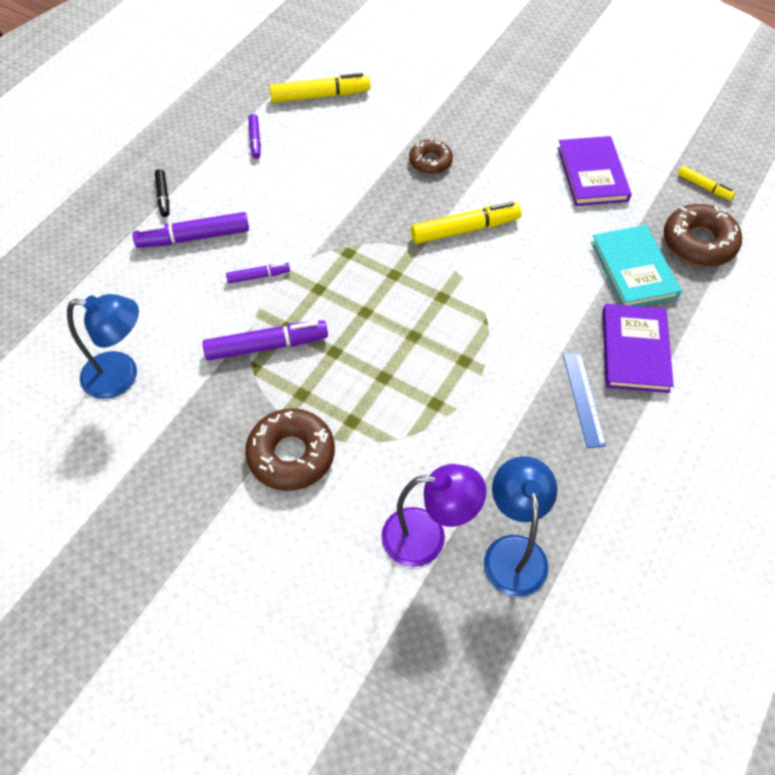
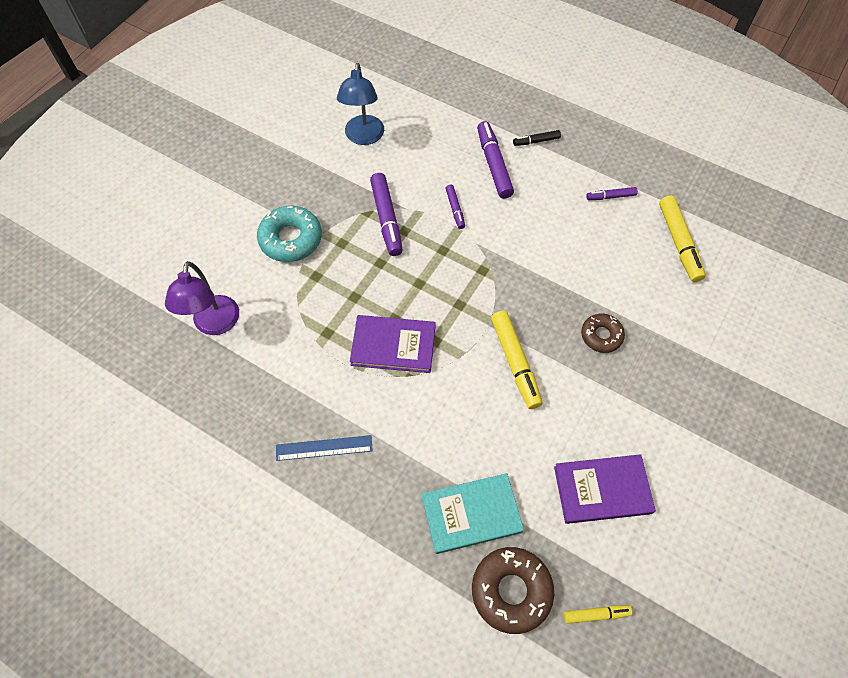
camera: 90 degrees right, 5 degrees up
(291, 455) = (291, 239): brown donut -> turquoise donut
(513, 551) = (195, 381): blue lamp -> none
(635, 350) = (373, 500): purple book -> purple book (393, 345)
(704, 187) = (596, 614): yellow marker -> yellow marker turned 135 degrees counterclockwise

